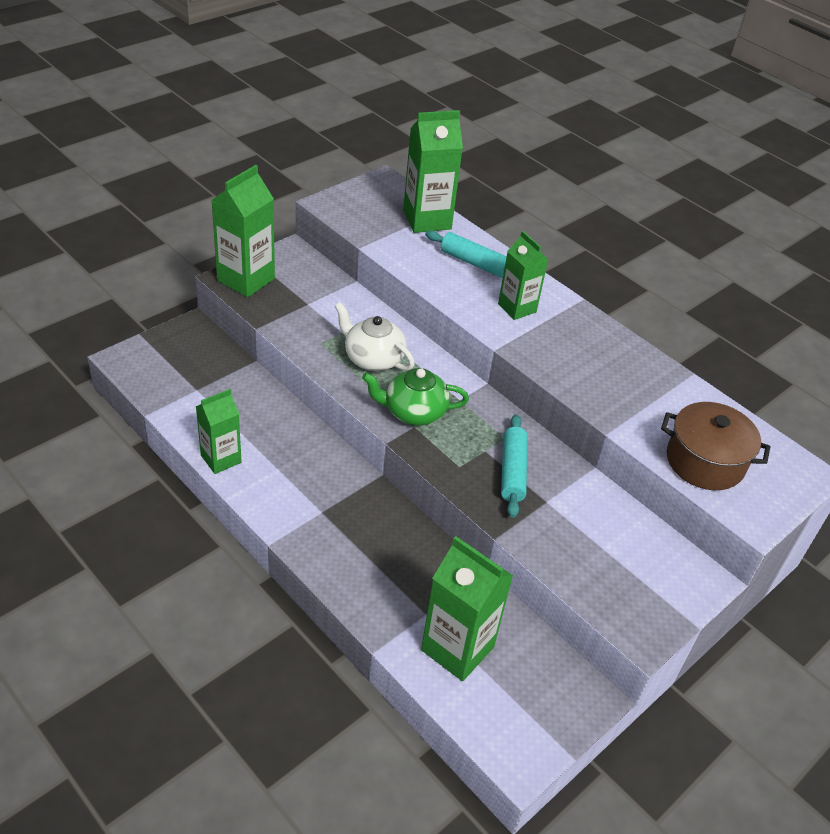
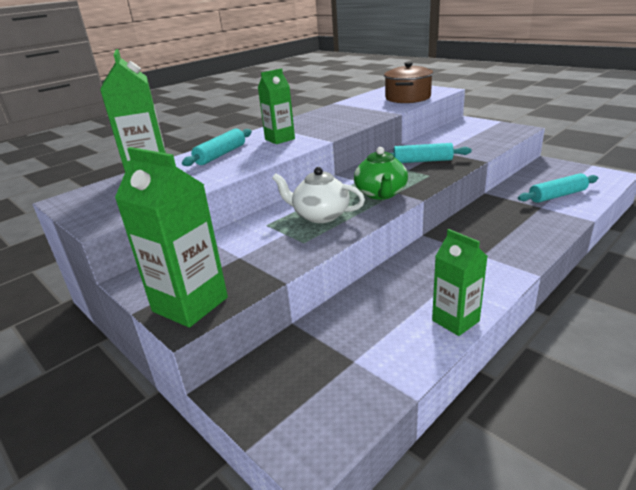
camera: 85 degrees left, 15 degrees down
(373, 358) = (320, 215): white teapot -> white teapot turned 75 degrees clockwise
(457, 648) = (557, 196): green carton -> turquoise rolling pin

